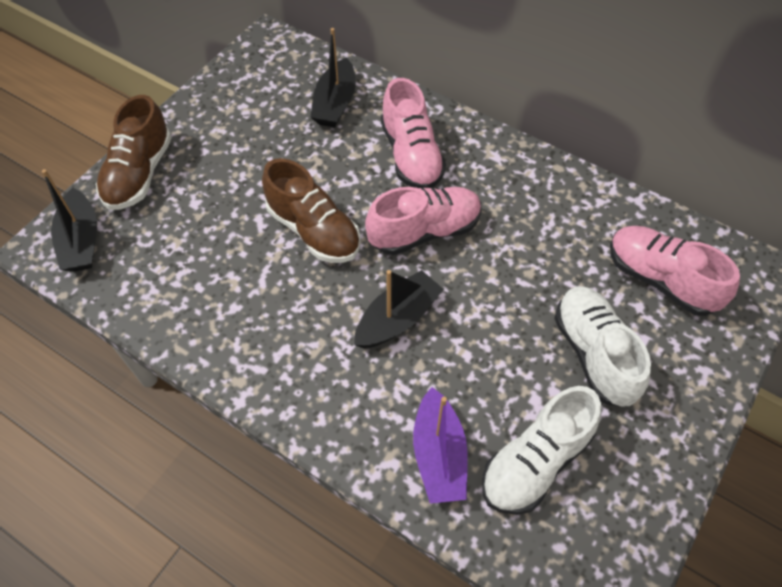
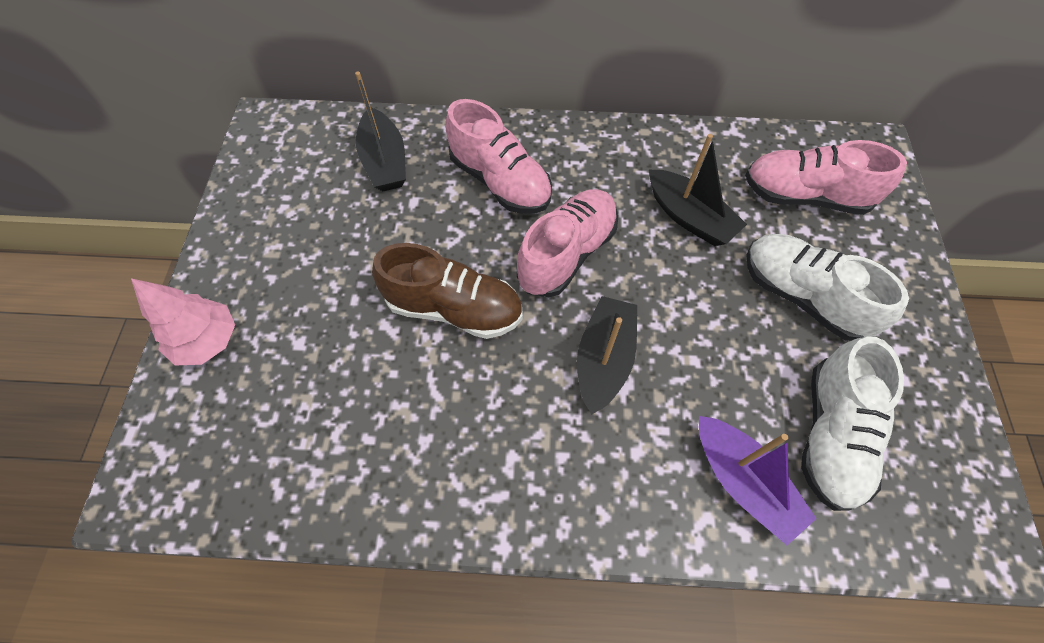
camera: 30 degrees left, 5 degrees up
(81, 241) = (184, 459): black boat -> black boat (689, 217)
(139, 174) = (208, 341): brown shoe -> pink tree

